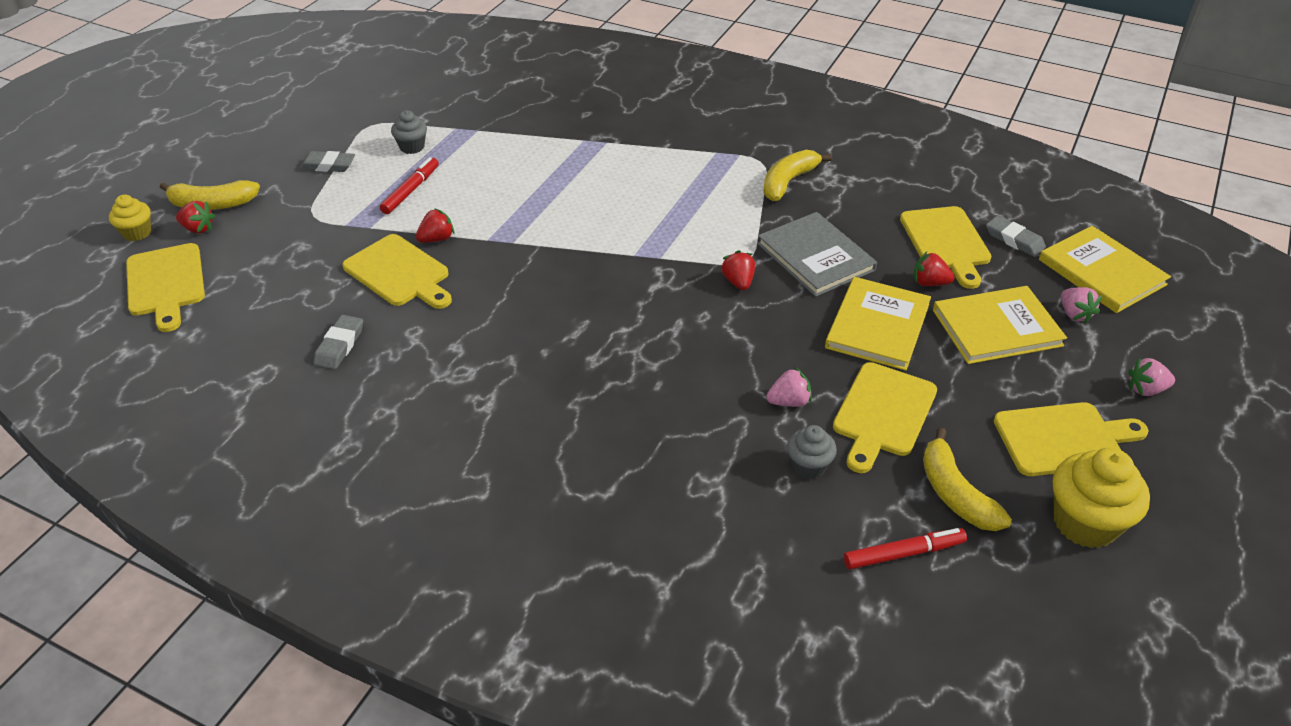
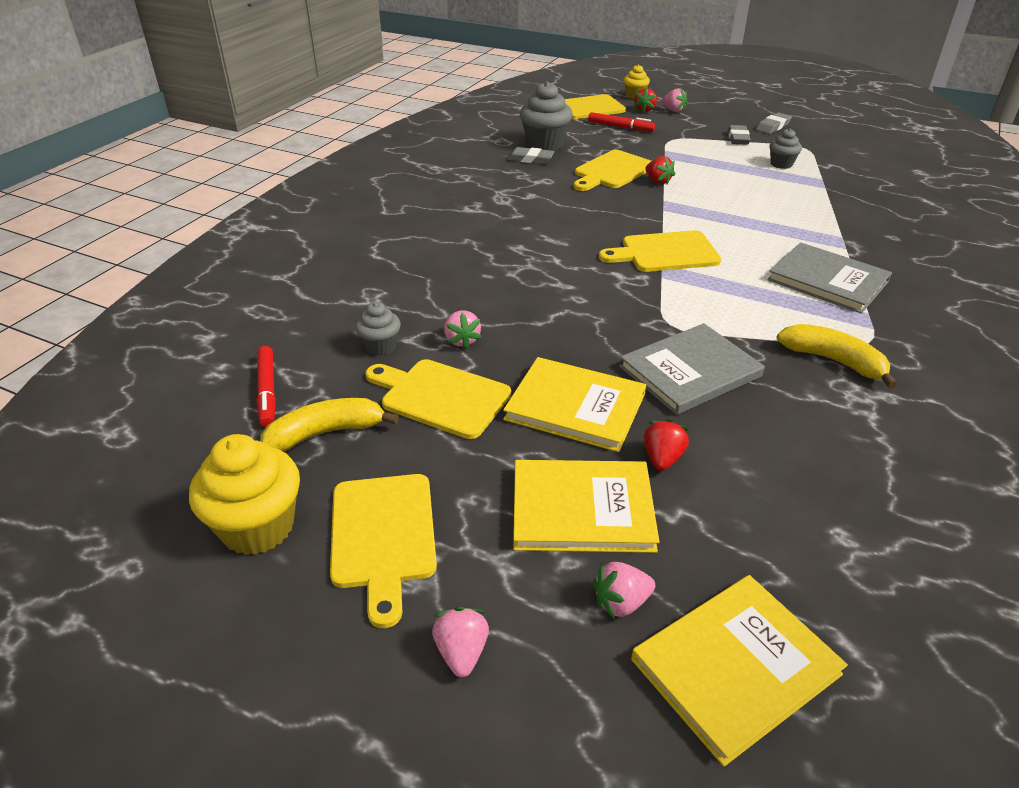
camera: 90 degrees right, 5 degrees down
(213, 204) = (673, 110): yellow banana -> pink strawberry
(290, 330) = (545, 144): none -> grey cupcake
(411, 190) = (718, 168): red marker -> red marker (620, 127)
(665, 162) = (827, 281): none -> grey book
(738, 282) = (633, 319): red strawberry -> none
(946, 242) = (756, 486): yellow cutting board -> yellow cutting board (665, 252)
(996, 328) = (582, 509): yellow book -> yellow book turned 75 degrees counterclockwise
(1014, 240) = (788, 565): grey eraser -> grey eraser (773, 126)

